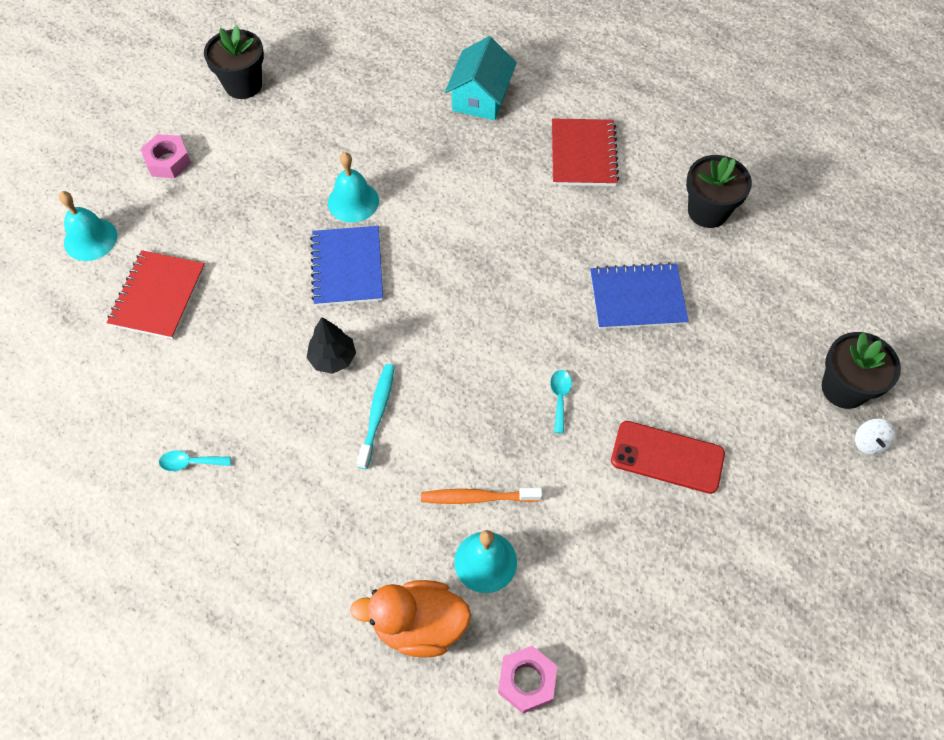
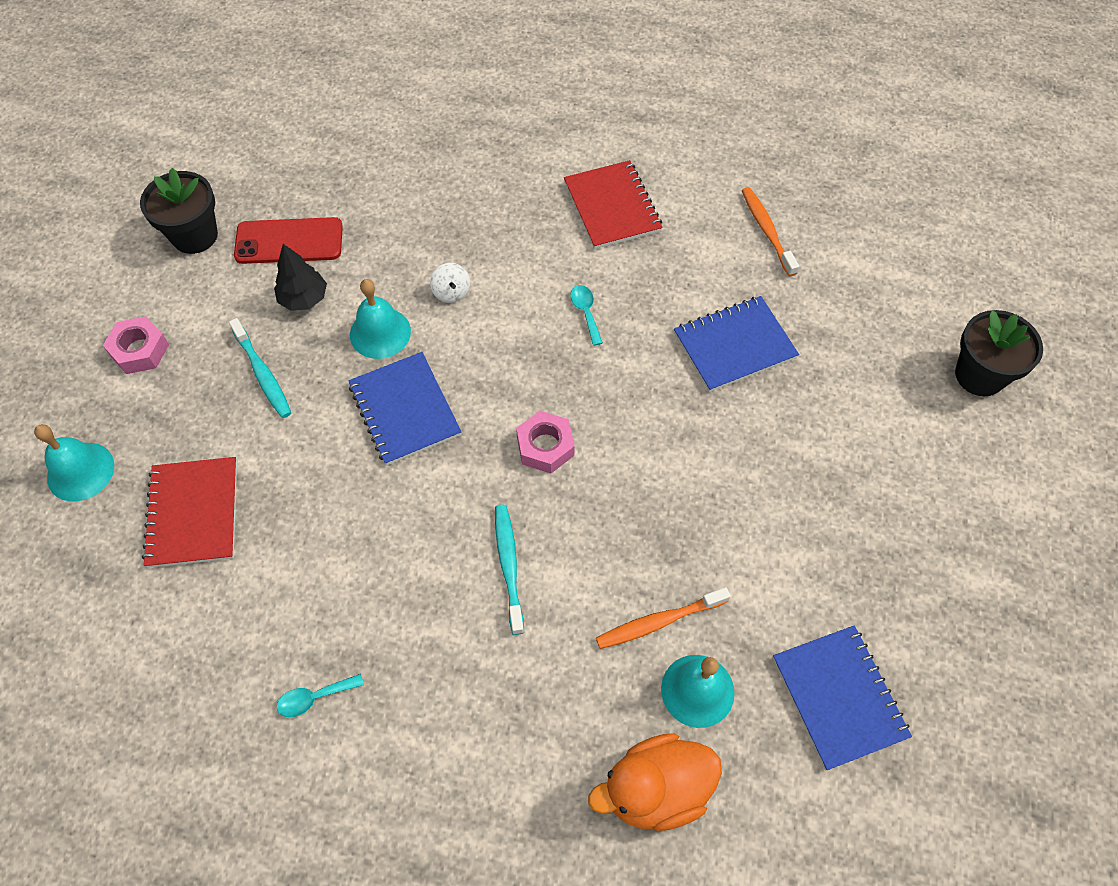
camera: 20 degrees left, 0 degrees up
(251, 206) = (263, 374): none -> turquoise toothbrush
(333, 358) = (432, 519): black tree -> black tree (304, 298)
(480, 97) = (474, 175): turquoise house -> none
(526, 681) = (797, 807): pink nut -> pink nut (545, 446)
(560, 398) = (700, 480): turquoise spoon -> turquoise spoon (585, 312)
(600, 608) = (839, 697): none -> blue notebook
(667, 457) = (838, 507): red phone -> red phone (289, 241)
(708, 211) = (767, 231): black flower pot -> orange toothbrush
(869, 442) = (1027, 423): white spinning top -> white spinning top (451, 292)

